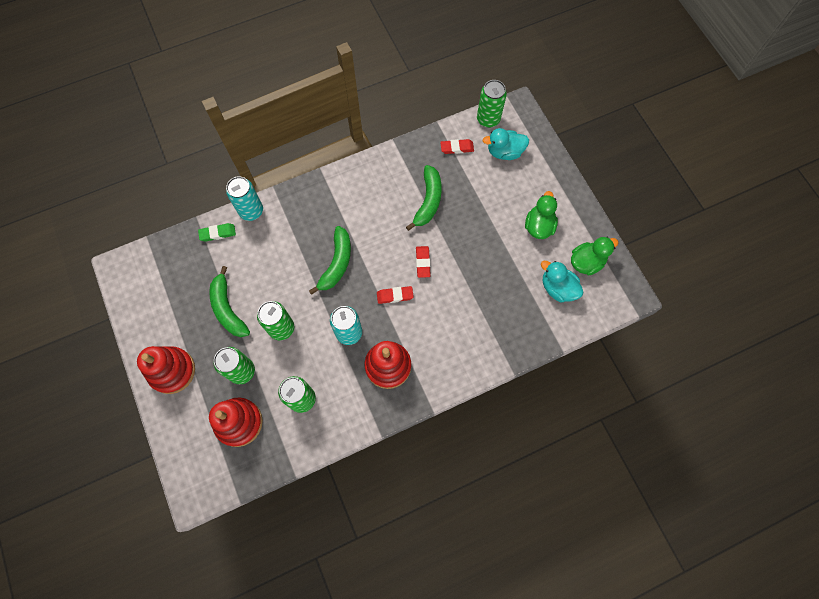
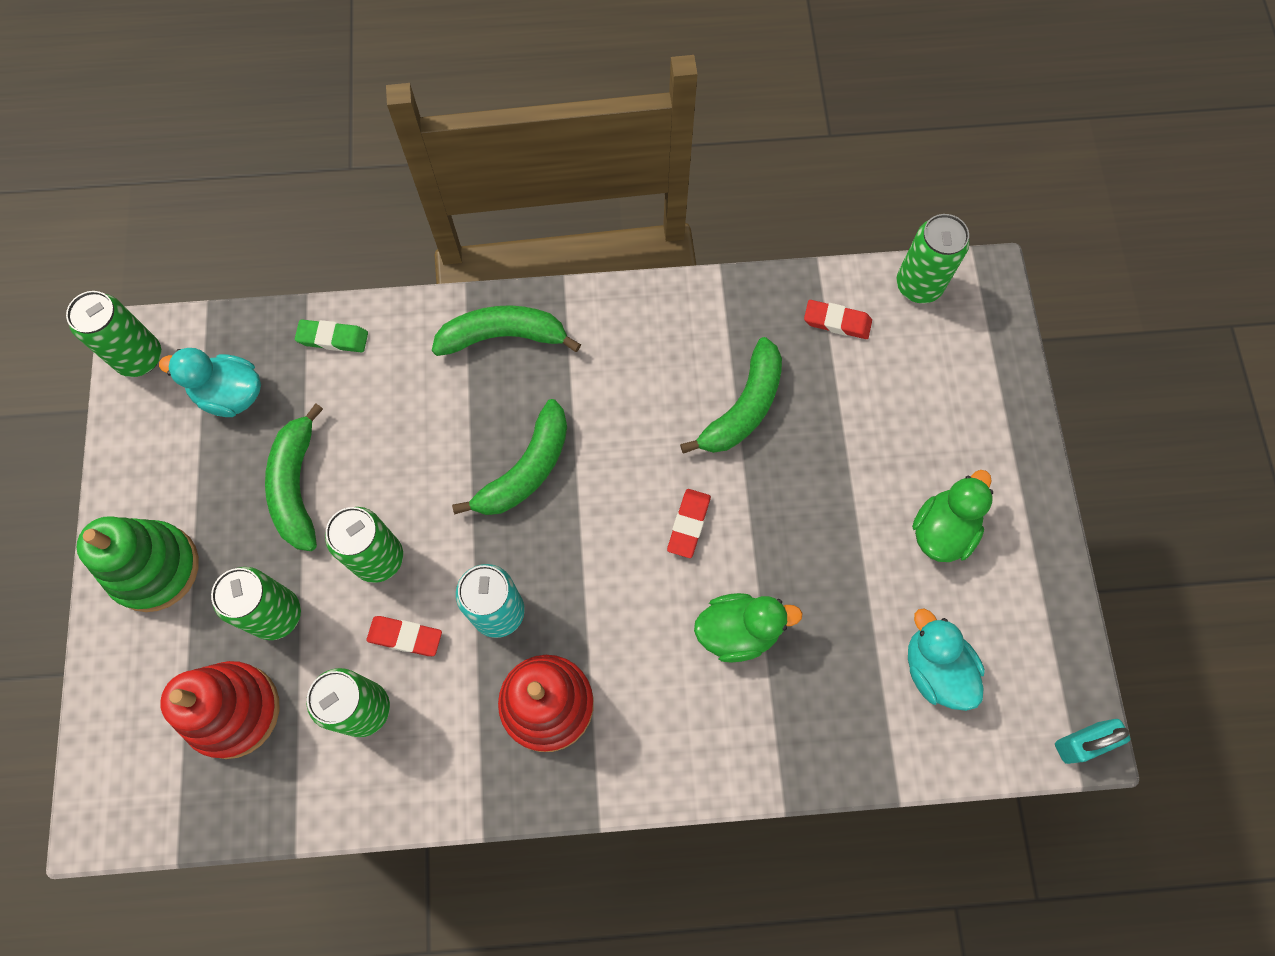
camera: 20 degrees right, 0 degrees up
(123, 274) = (140, 357): none -> green can
(172, 371) = (154, 568): red stacking toy -> green stacking toy
(251, 211) = (408, 316): turquoise can -> none
(301, 205) = (503, 336): none -> green banana
(395, 296) = (611, 571): red eraser -> red eraser (405, 637)
(504, 152) = (927, 360): turquoise duck -> turquoise duck (230, 394)
(586, 262) = (1013, 637): green duck -> green duck (738, 631)
(632, 297) = (1082, 743): none -> turquoise padlock

